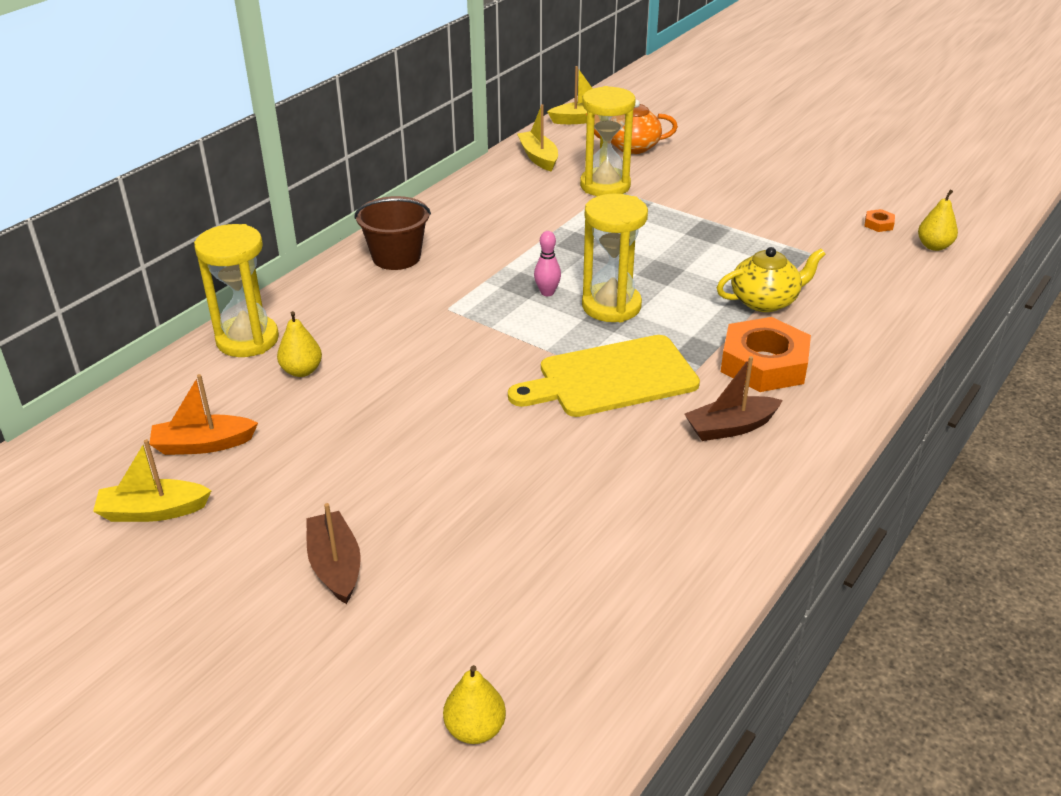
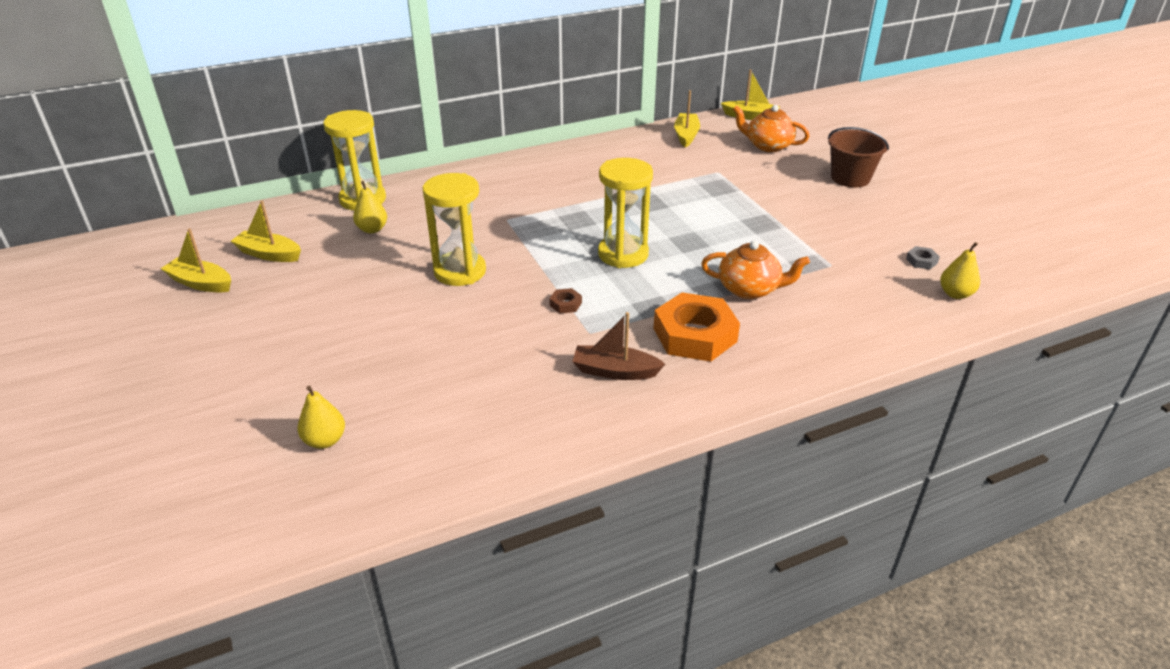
camera: 30 degrees right, 0 degrees up
(203, 444) = (269, 254): orange boat -> yellow boat
(335, 566) = (257, 357): brown boat -> none
(396, 257) = (511, 175): brown bucket -> brown bucket (850, 178)
(475, 729) = (220, 495): yellow pear -> yellow pear (325, 440)
(547, 292) = (587, 230): pink bowling pin -> none
(605, 185) = (715, 168): yellow hourglass -> yellow hourglass (460, 271)
(611, 378) = (565, 304): yellow cutting board -> brown nut
(765, 301) = (749, 289): yellow teapot -> orange teapot
(878, 224) = (921, 261): orange nut -> grey nut

